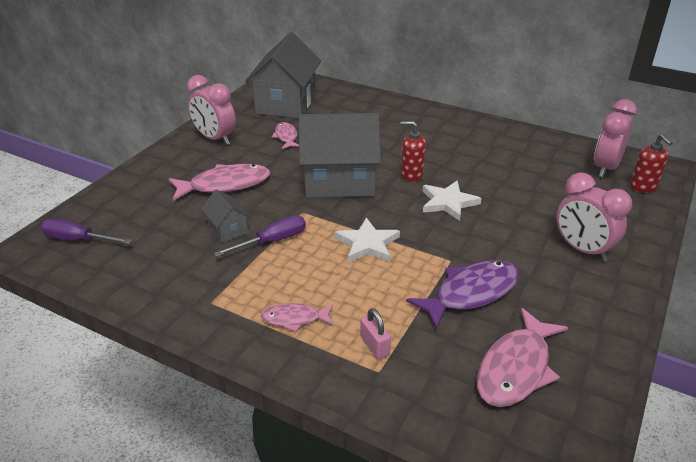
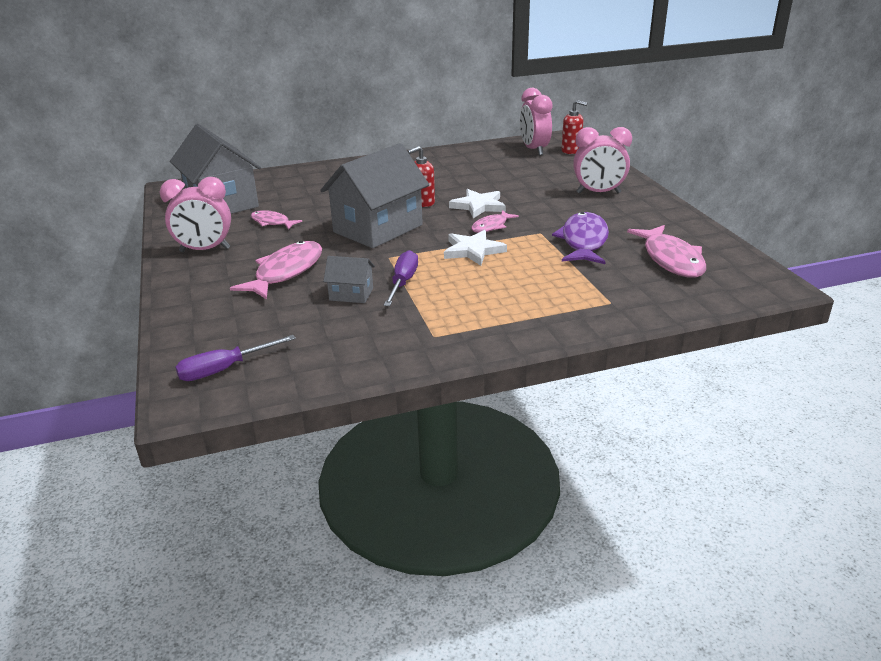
camera: 45 degrees left, 5 degrees down
(294, 319) = (510, 310): pink fish -> pink fish (491, 226)
(374, 346) = (584, 293): pink padlock -> none

